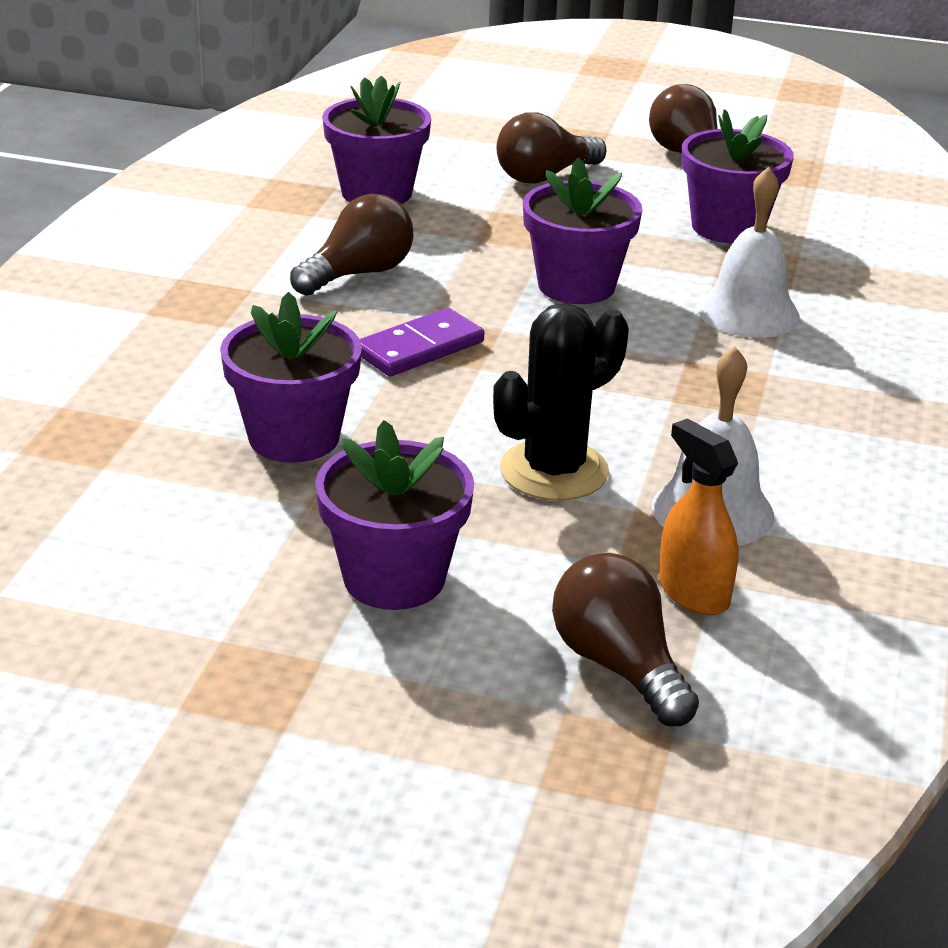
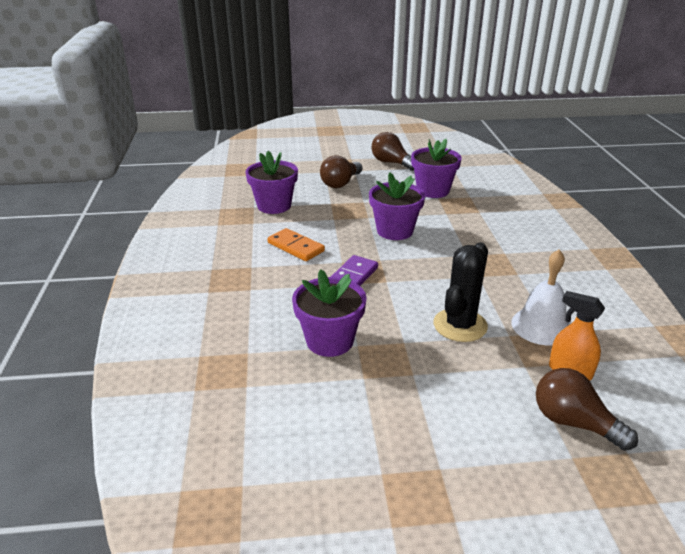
camera: 20 degrees left, 0 degrees up
(358, 274) = (295, 247): brown light bulb -> orange domino
(394, 578) = (436, 406): purple flower pot -> none
(748, 312) = (473, 227): white bell -> none

